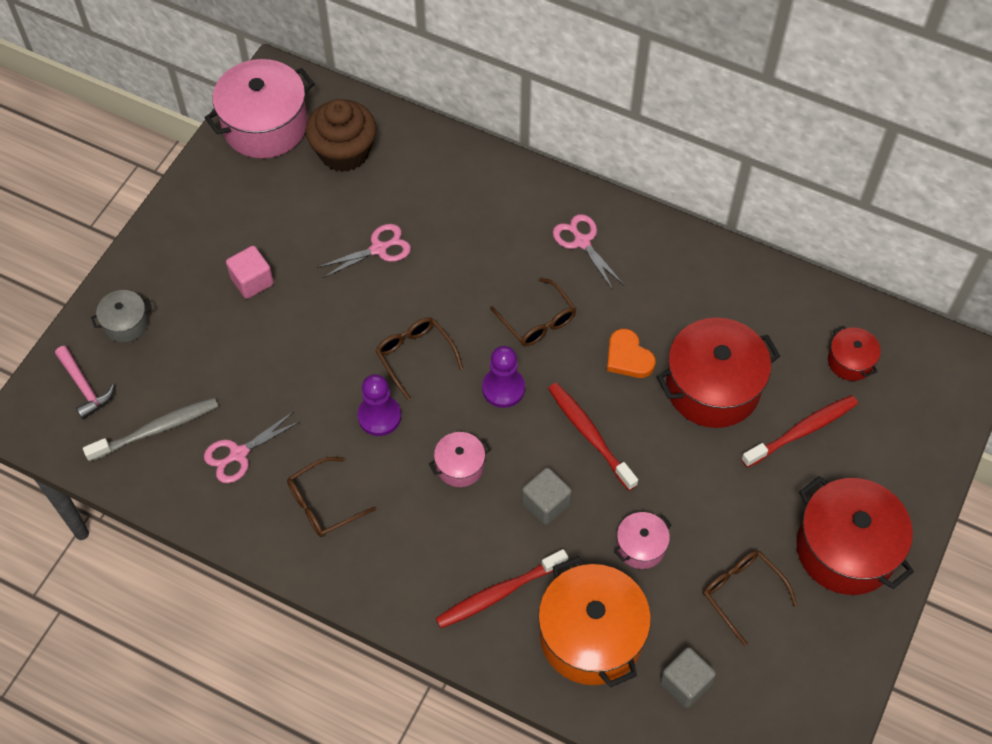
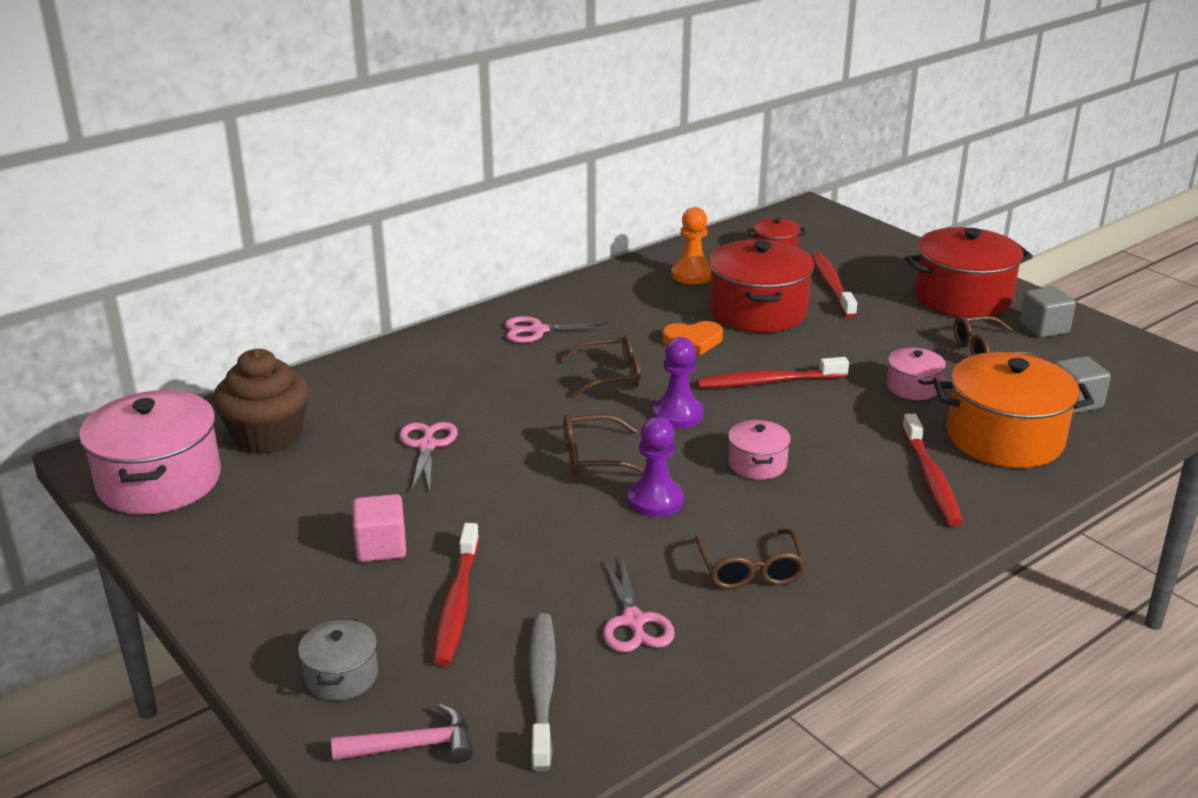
camera: 65 degrees left, 30 degrees down
(214, 349) = (457, 603): none -> red toothbrush
(545, 503) = (835, 425): grey cube -> grey cube (1044, 328)
(753, 312) = (692, 275): none -> orange pawn

